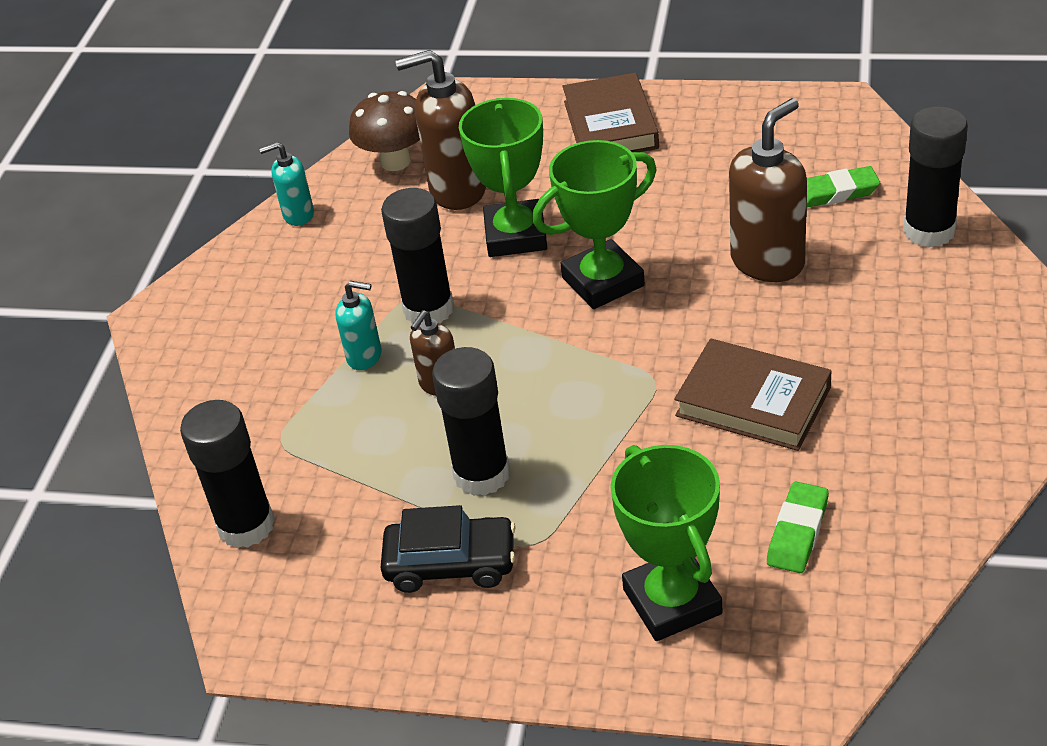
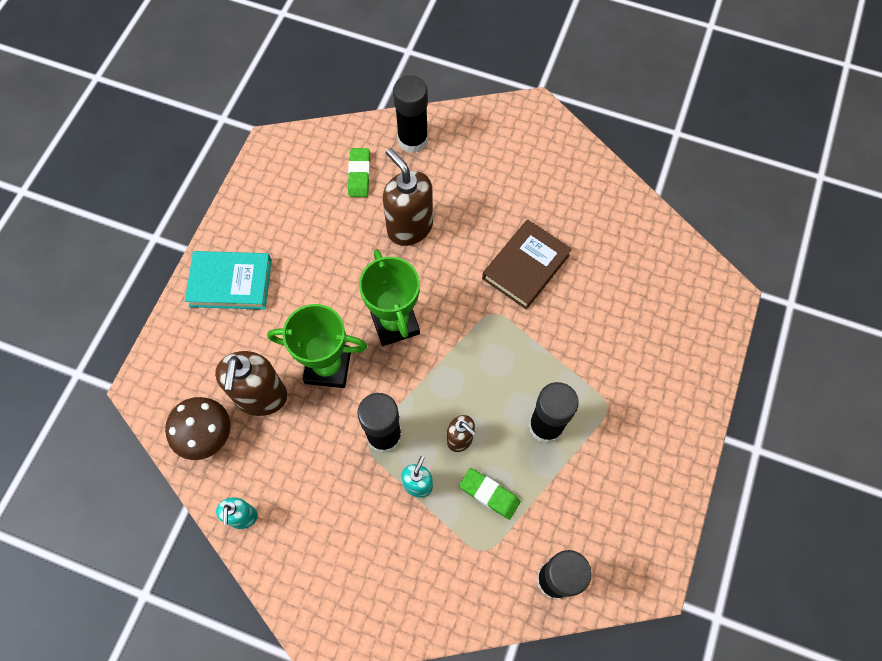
camera: 85 degrees left, 25 degrees up
(451, 564) = (612, 455): black car -> none
(610, 125) = (231, 283): brown book -> turquoise book
(672, 601) = (662, 343): green trophy -> none
(797, 532) = (627, 271): green eraser -> green eraser (489, 494)

